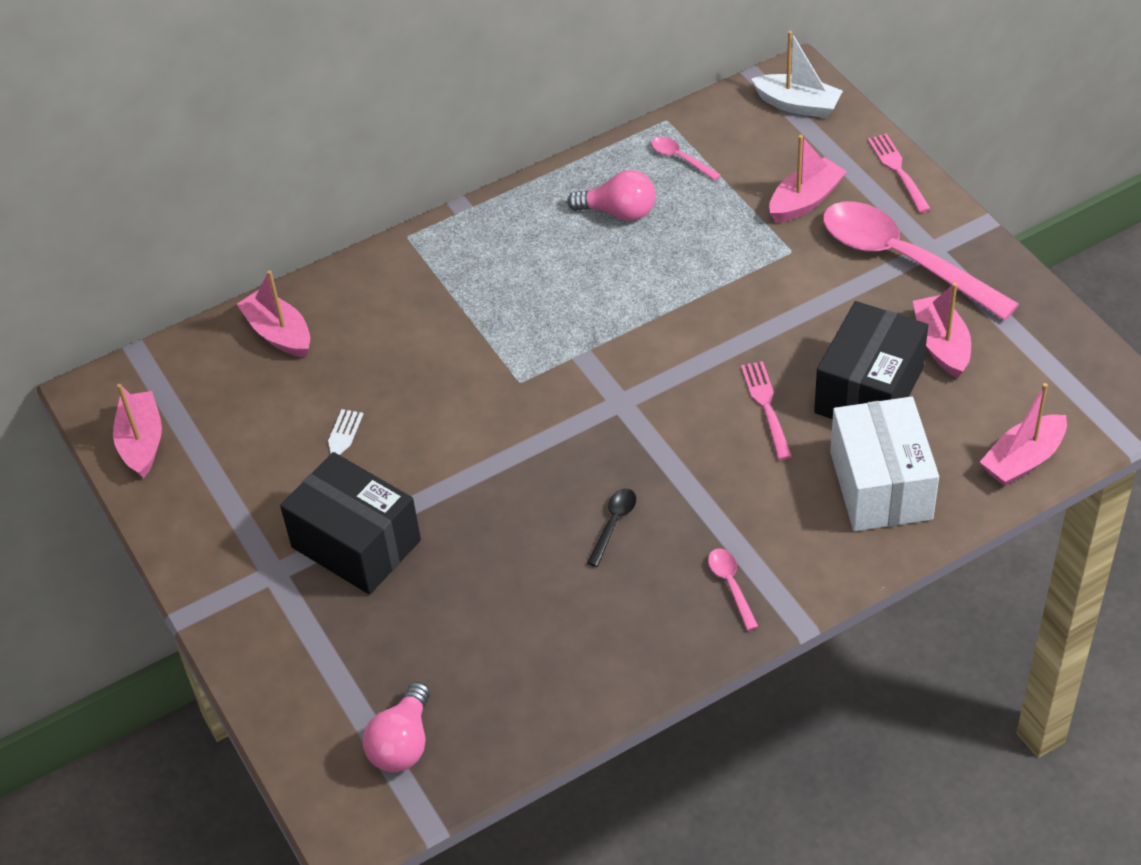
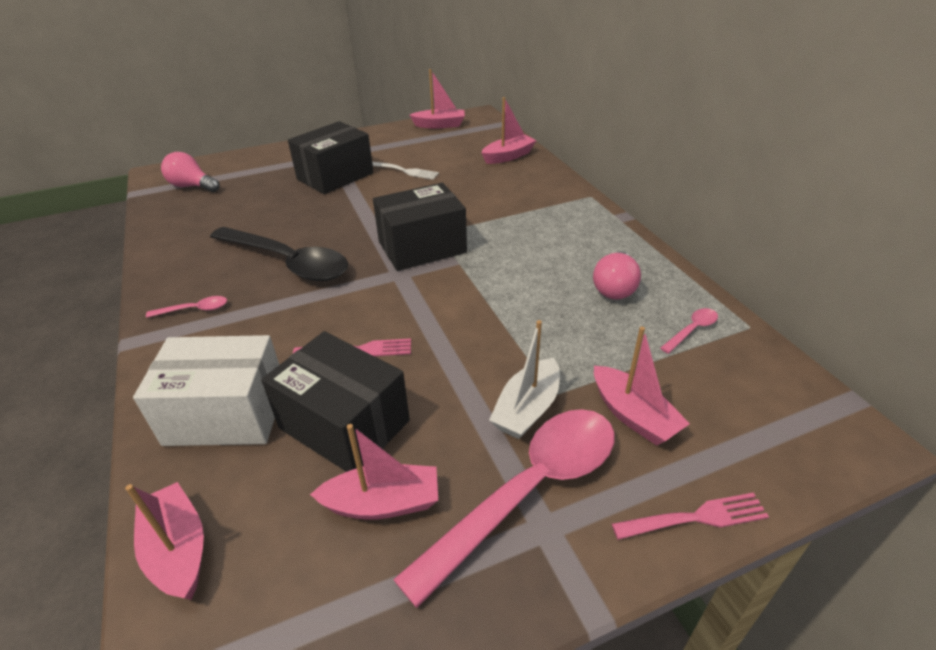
camera: 95 degrees right, 10 degrees down
(558, 391) = (422, 247): none -> black box
(613, 524) = (288, 262): black spoon -> black spoon, size x2.50
(797, 105) = (805, 432): white boat -> white boat (527, 409)

